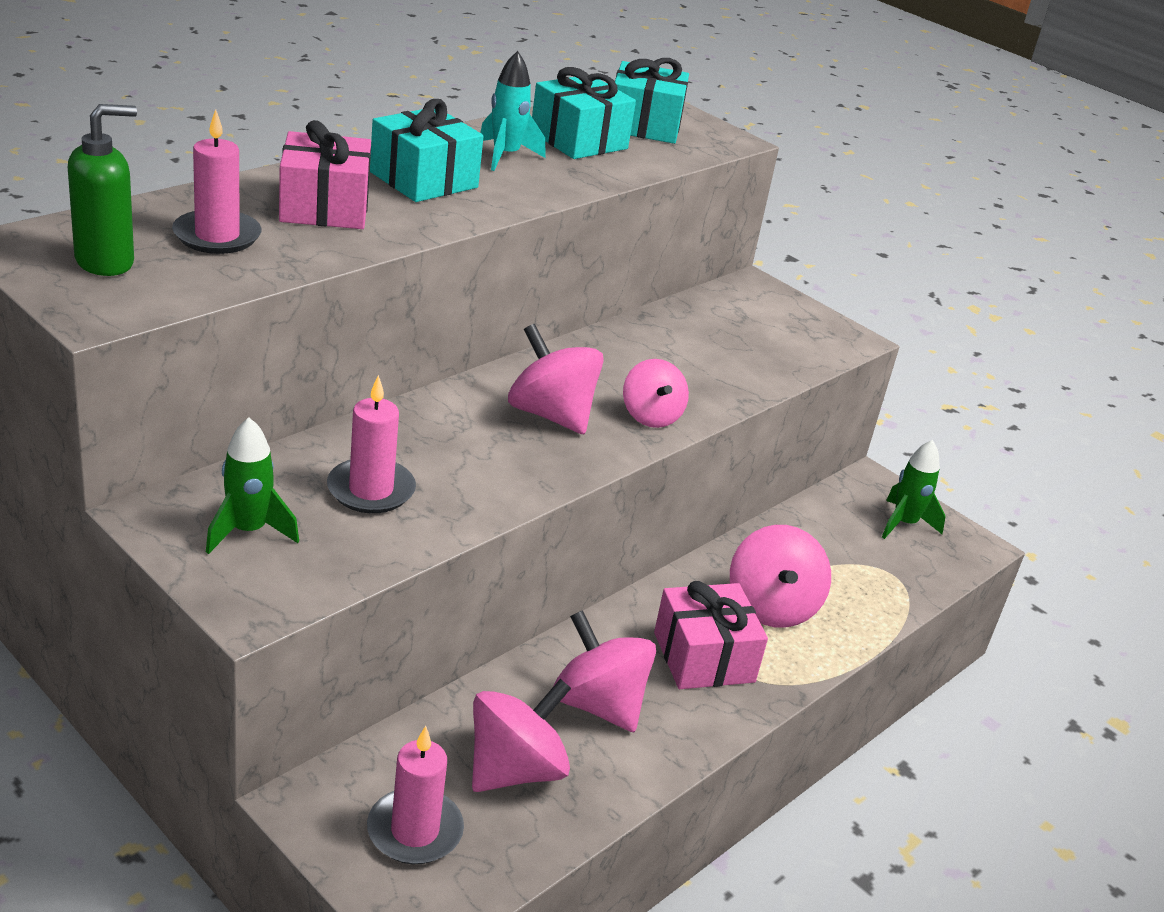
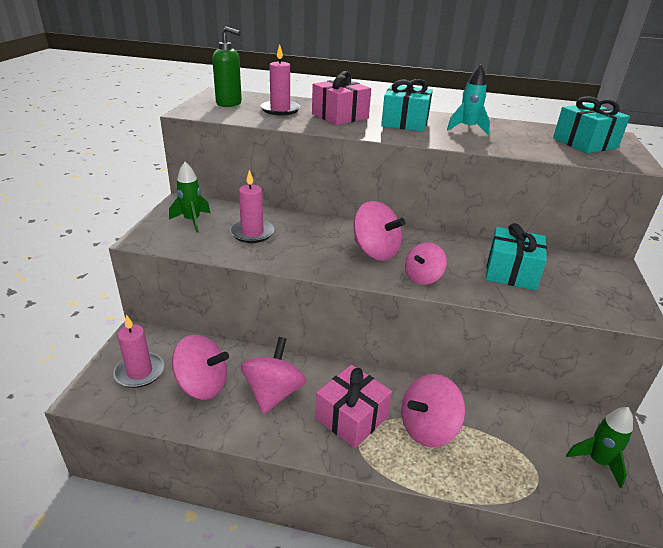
camera: 60 degrees right, 0 degrees up
(551, 415) = (375, 251): pink spinning top -> pink spinning top turned 120 degrees clockwise
(579, 140) = (525, 136): turquoise gift -> turquoise gift (511, 272)

